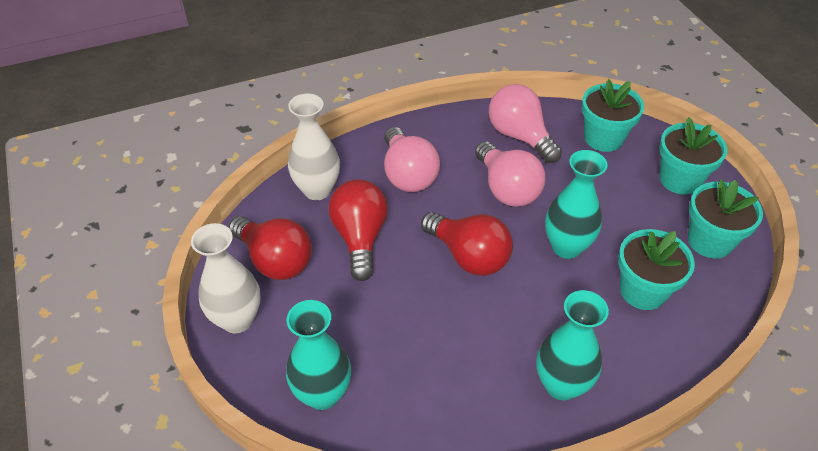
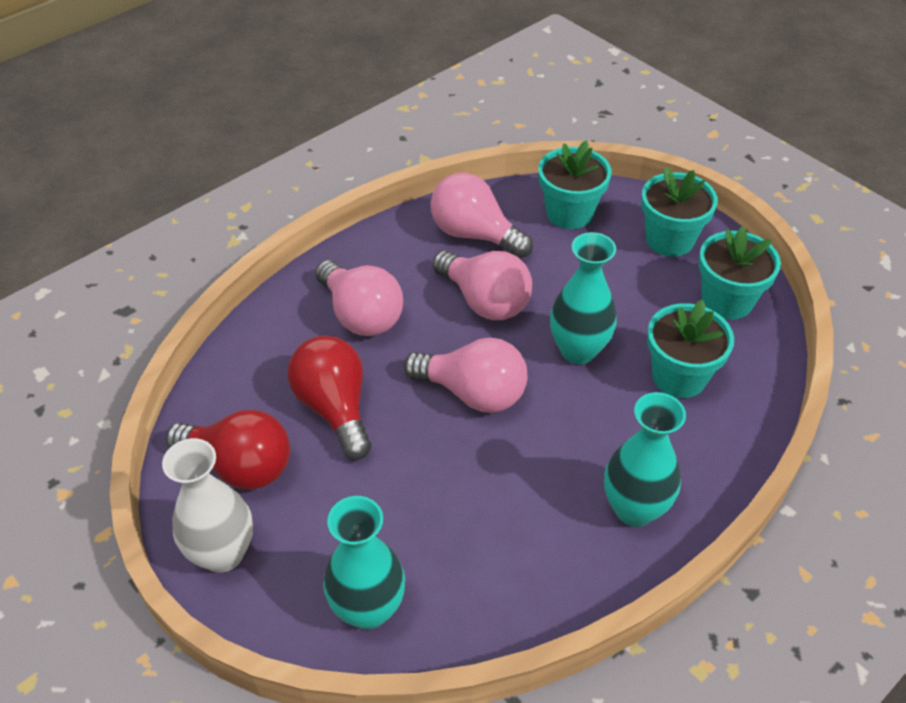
camera: 20 degrees left, 0 degrees up
(317, 190) = (256, 364): white vase -> none
(469, 256) = (473, 393): red light bulb -> pink light bulb

